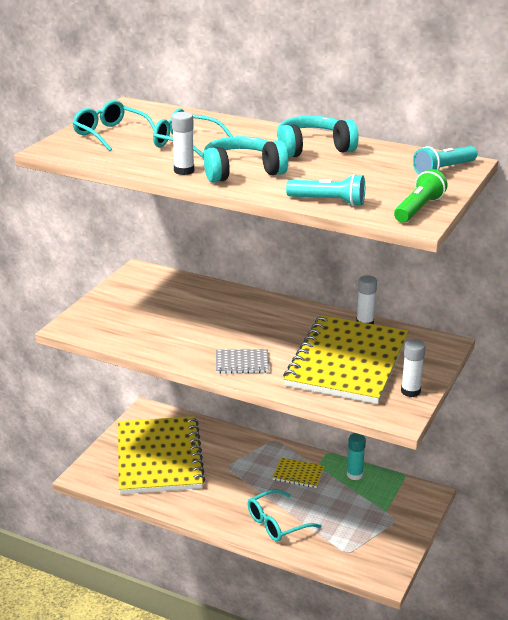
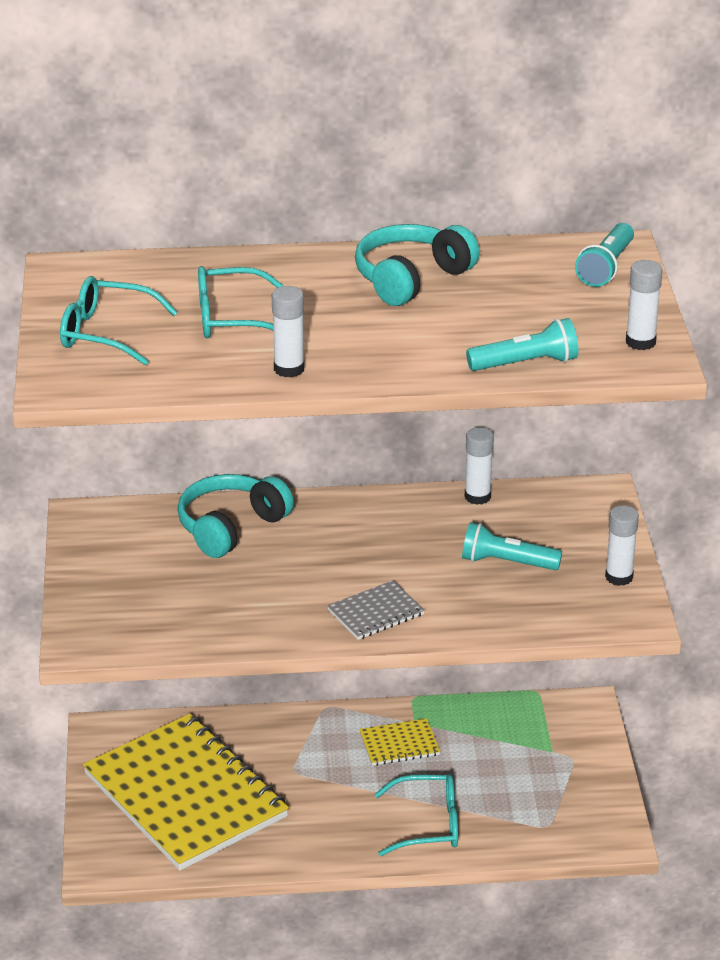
camera: 30 degrees left, 5 degrees up
(241, 172) = (365, 347): turquoise headphones -> turquoise headphones (231, 527)
(276, 523) = (428, 824): turquoise glasses -> turquoise glasses turned 120 degrees counterclockwise
(347, 362) = (507, 562): yellow notebook -> turquoise flashlight
(354, 475) = (473, 716): turquoise glue stick -> none
(418, 209) = (640, 342): green flashlight -> white glue stick

